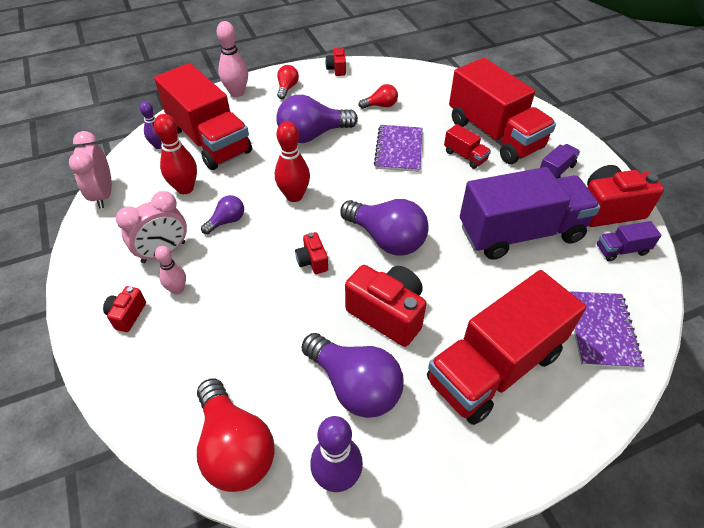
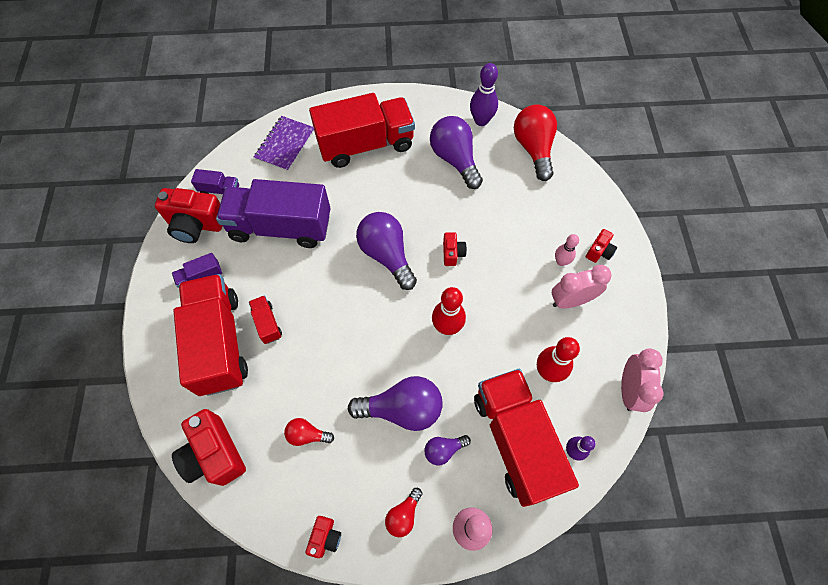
camera: 160 degrees left, 15 degrees up
(227, 221) = (513, 317): purple light bulb -> purple light bulb (443, 450)
(387, 314) = (414, 196): red camera -> red camera (215, 454)
(399, 150) = (324, 354): purple notebook -> none

